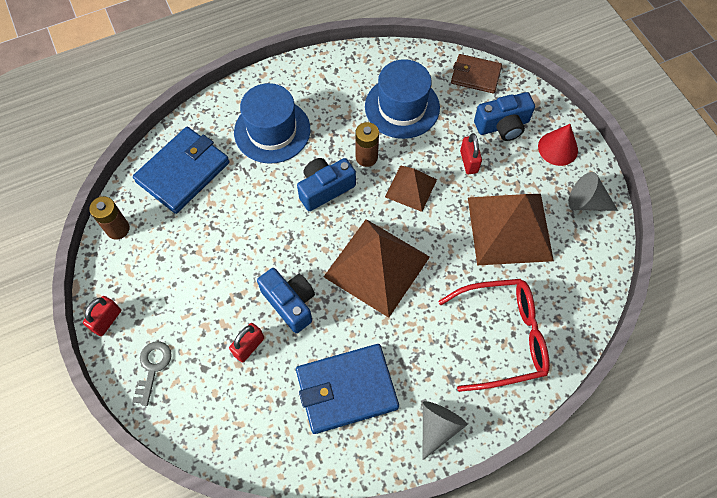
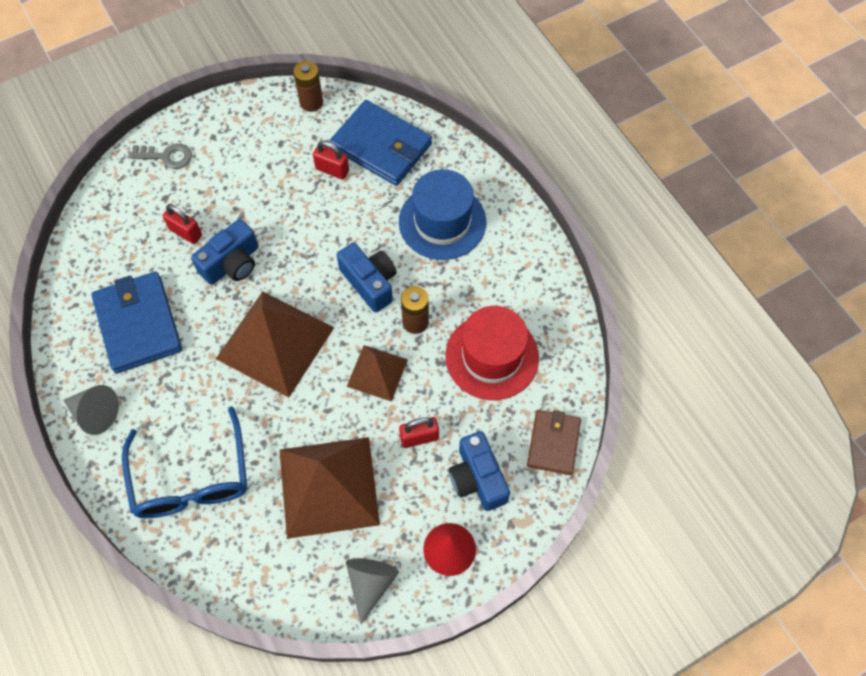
camera: 85 degrees right, 0 degrees up
(107, 320) = (214, 112): red padlock -> red padlock (332, 170)
(402, 107) = (492, 356): blue hat -> red hat
(502, 337) = (191, 478): red glasses -> blue glasses

